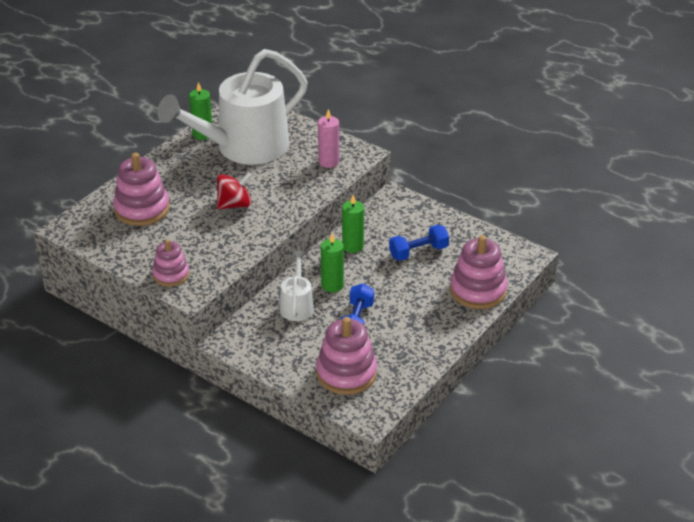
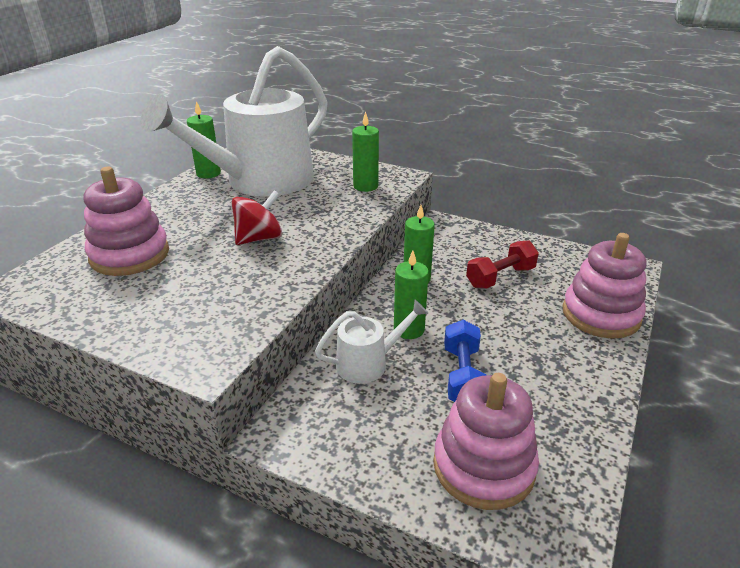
camera: 10 degrees left, 5 degrees down
(171, 275) = (173, 338): pink stacking toy -> none
(297, 305) = (369, 363): white watering can -> white watering can turned 75 degrees clockwise
(328, 162) = (365, 186): pink candle -> green candle
(418, 252) = (500, 277): blue dumbbell -> red dumbbell

